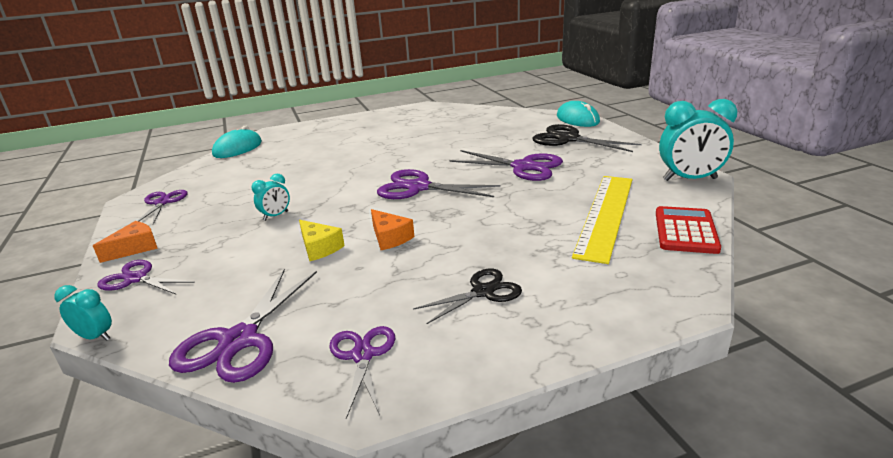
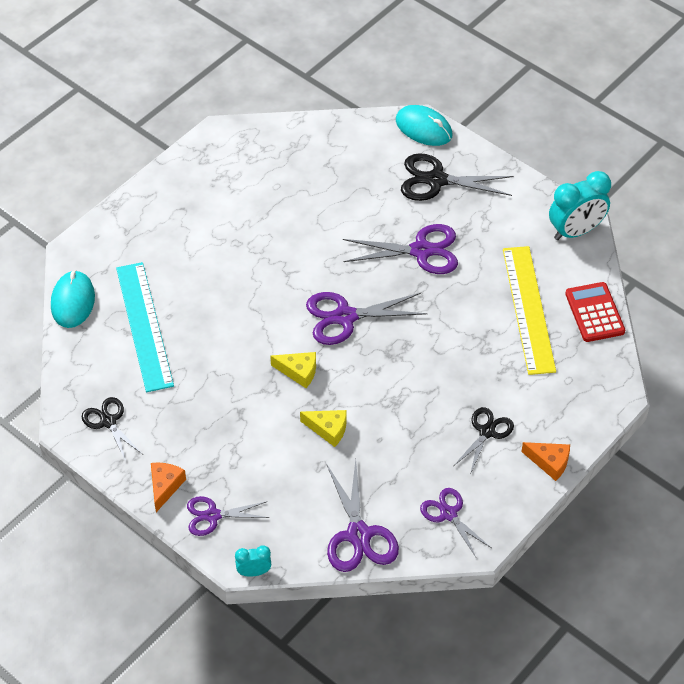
camera: 30 degrees left, 25 degrees up
(162, 202) = (108, 421): purple scissors -> black scissors
(264, 165) = (144, 326): none -> turquoise ruler
(276, 216) = (247, 402): turquoise clock -> none
(341, 208) = (299, 372): none -> yellow cheese
(390, 238) = (375, 397): orange cheese -> orange cheese (549, 462)

